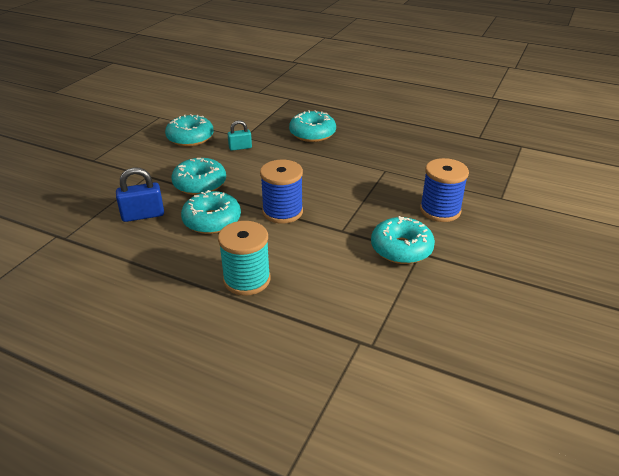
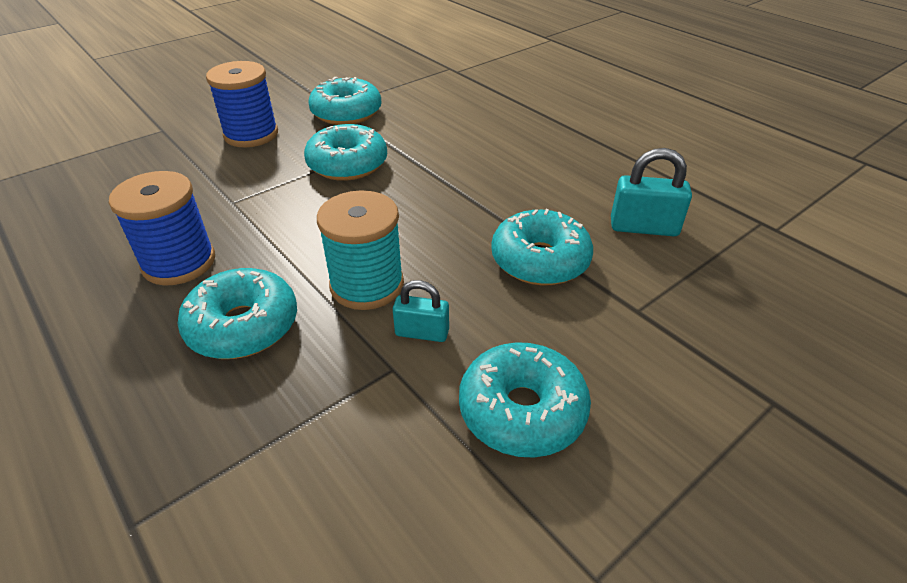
camera: 155 degrees left, 5 degrees up
(143, 215) = (644, 227): blue padlock -> turquoise padlock
(212, 220) = (541, 193): turquoise donut -> turquoise donut (347, 164)
(247, 280) = (526, 125): turquoise spool -> turquoise spool (367, 285)
(282, 212) = (438, 180): blue spool -> blue spool (179, 262)

